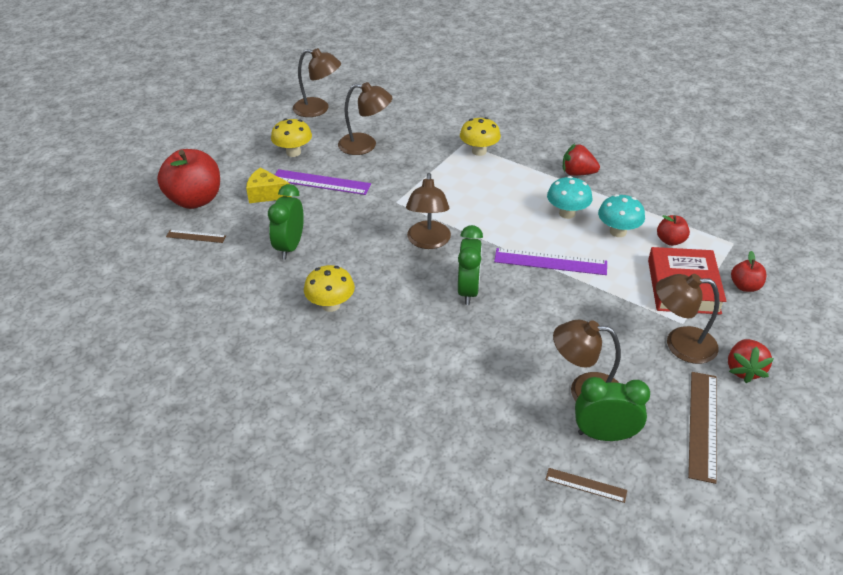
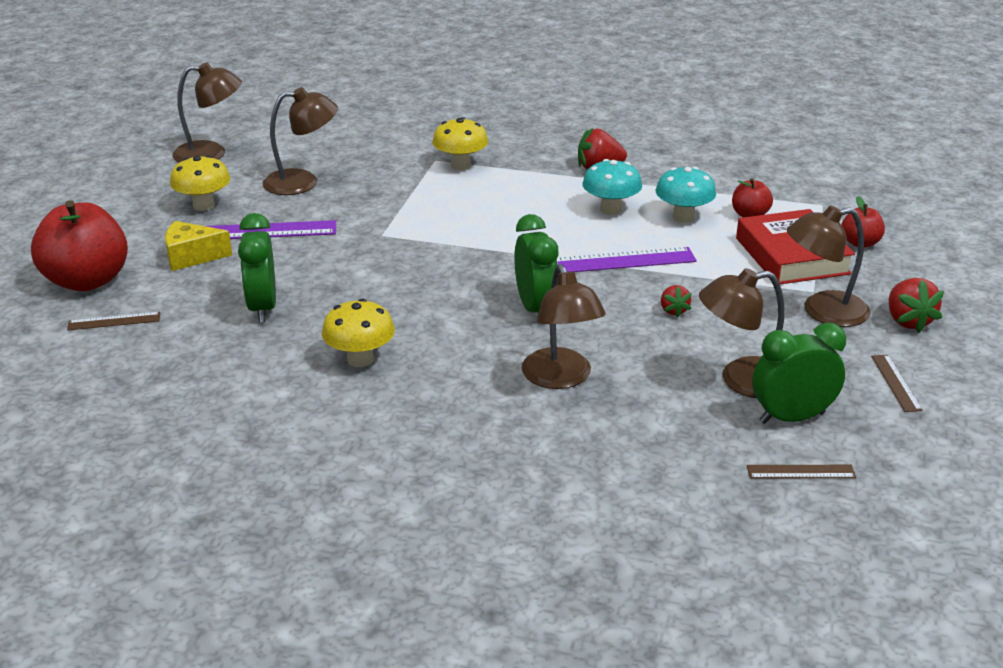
camera: 20 degrees left, 10 degrees down
(428, 242) = (451, 268): brown lamp -> brown lamp (561, 378)
(566, 316) = (673, 310): none -> red strawberry
(702, 425) = (896, 383): brown ruler -> brown ruler, size x0.55

